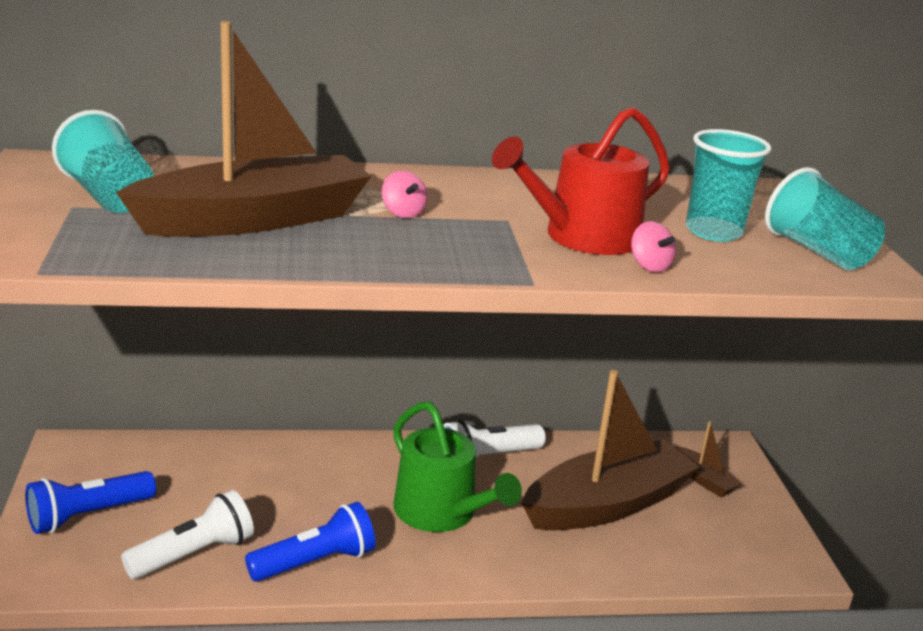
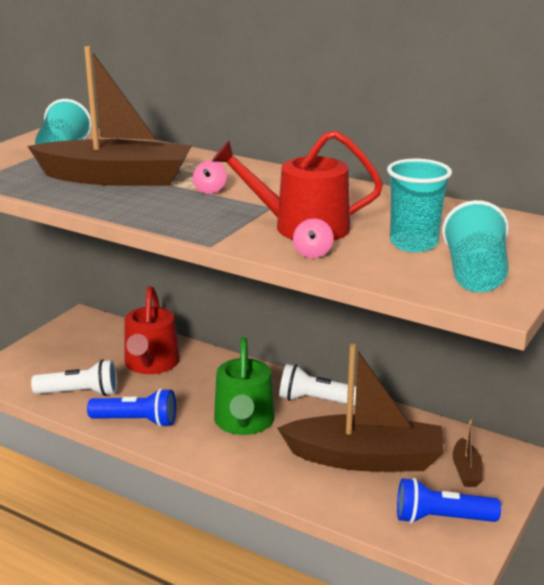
camera: 40 degrees right, 0 degrees up
(88, 515) = (53, 355): blue flashlight -> blue flashlight (441, 518)
(243, 480) = (151, 364): none -> red watering can

